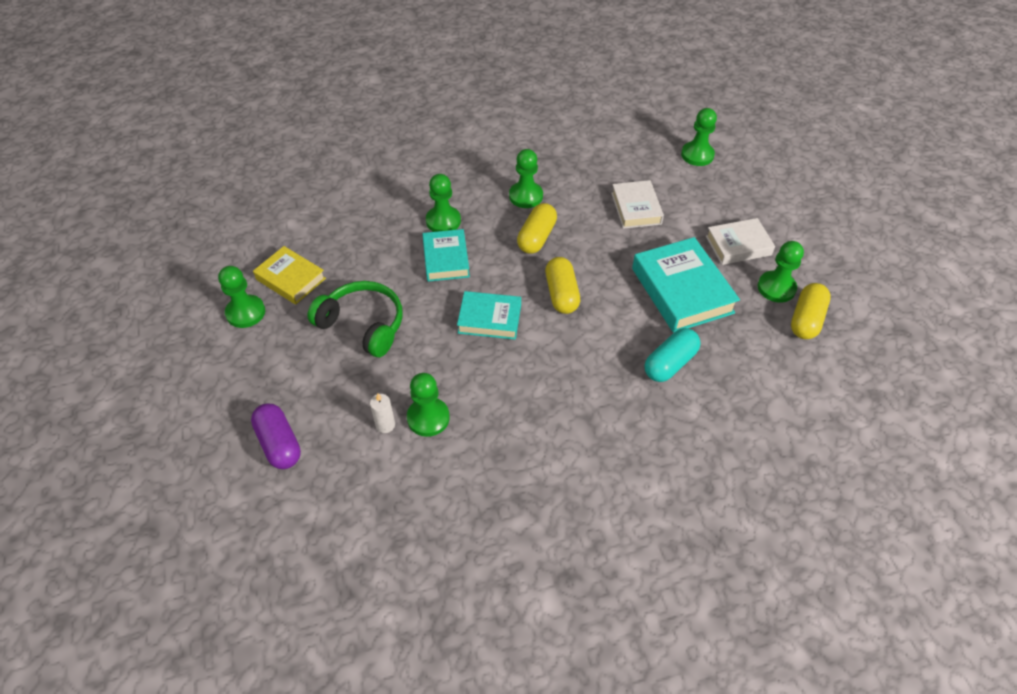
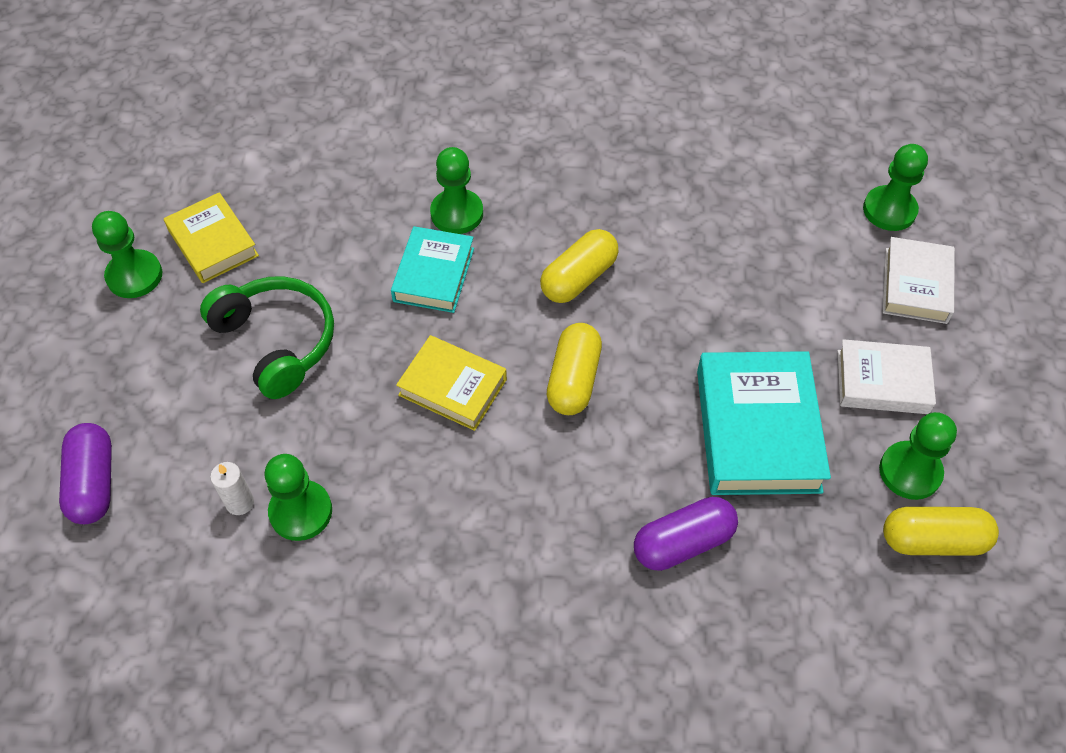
camera: 20 degrees right, 5 degrees up
(489, 319) = (452, 387): turquoise book -> yellow book
(526, 196) = (593, 207): green pawn -> none
(636, 208) = (750, 273): white book -> white book (916, 285)
(670, 363) = (683, 542): turquoise capsule -> purple capsule
(806, 319) = (933, 540): yellow capsule -> yellow capsule turned 45 degrees clockwise

